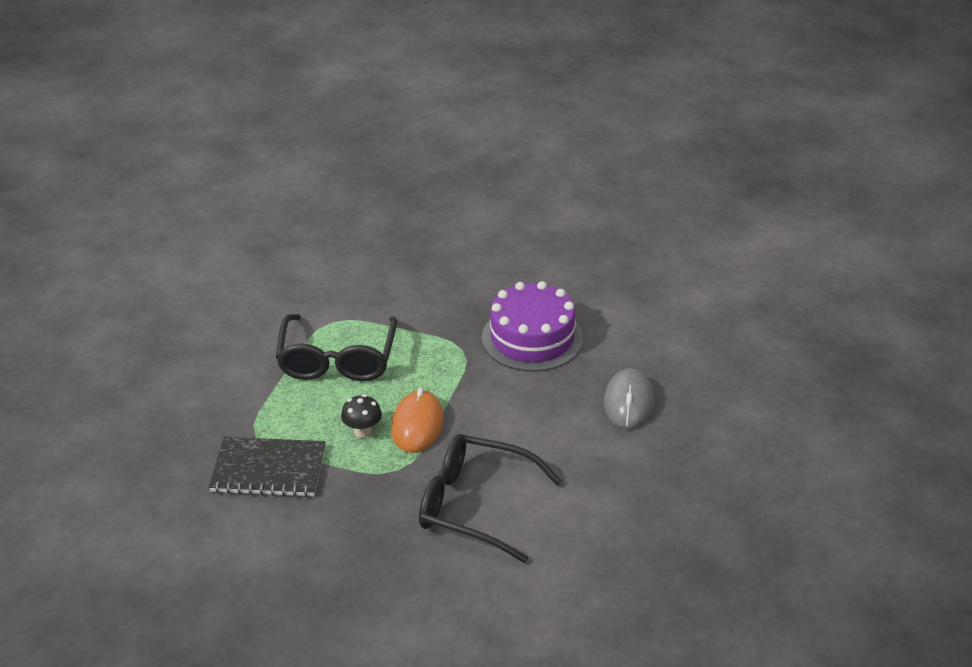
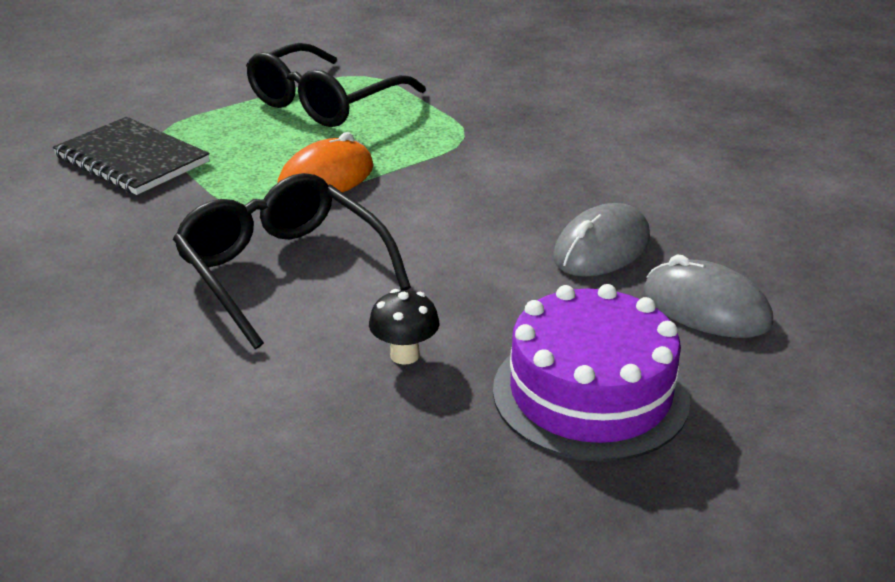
camera: 35 degrees right, 5 degrees down
(362, 432) = (263, 164): black mushroom -> black mushroom (405, 355)
(532, 338) = (557, 152): purple cake -> purple cake (590, 393)
(716, 418) = (706, 308): none -> grey mouse

